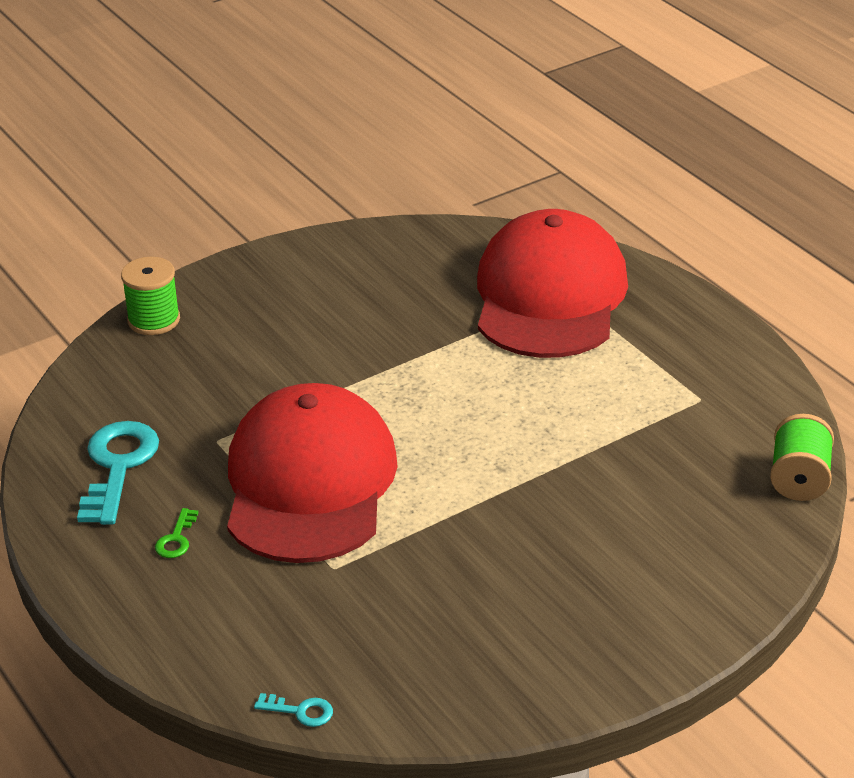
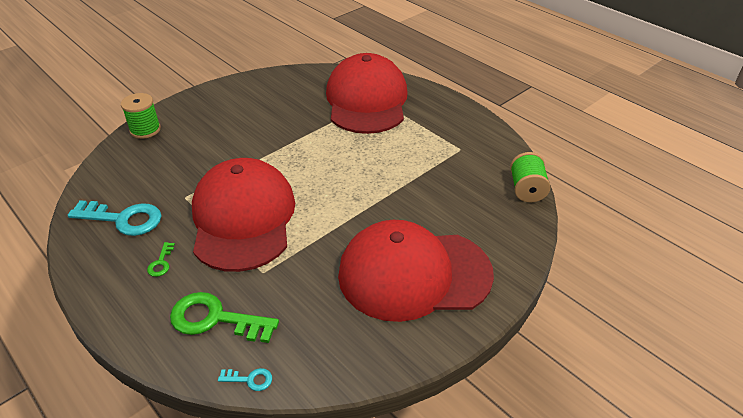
camera: 10 degrees left, 5 degrees up
(117, 467) = (123, 219): turquoise key -> turquoise key turned 105 degrees clockwise
(256, 627) = (215, 319): none -> green key
(573, 594) = (414, 274): none -> red cap

